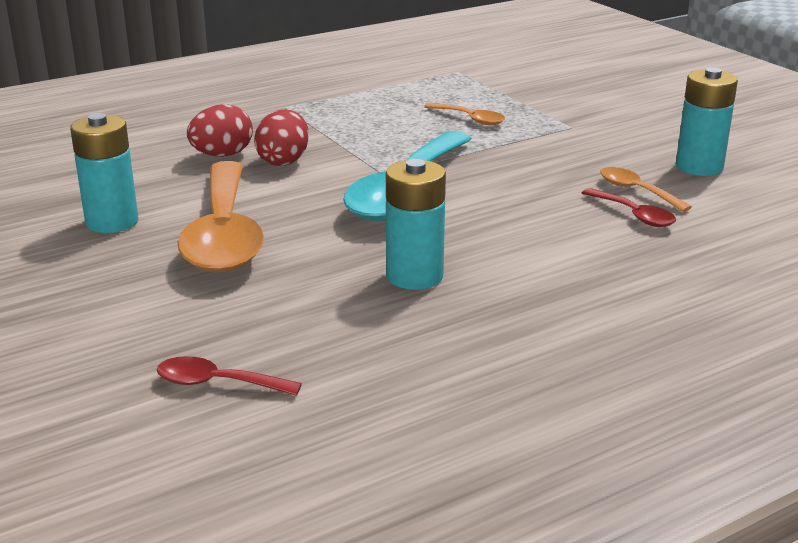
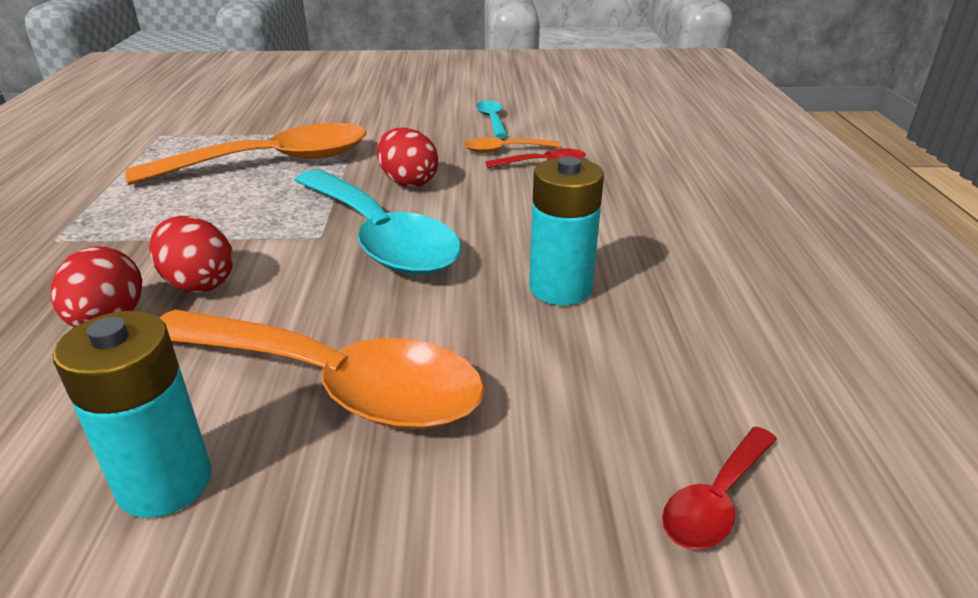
camera: 60 degrees left, 5 degrees up
(470, 119) = (271, 162): orange spoon -> orange spoon, size x2.29
(509, 173) = (408, 182): none -> red egg
(699, 167) = (492, 120): turquoise battery -> turquoise spoon

